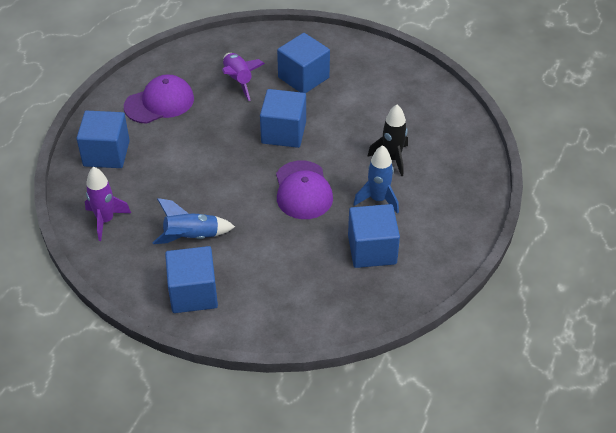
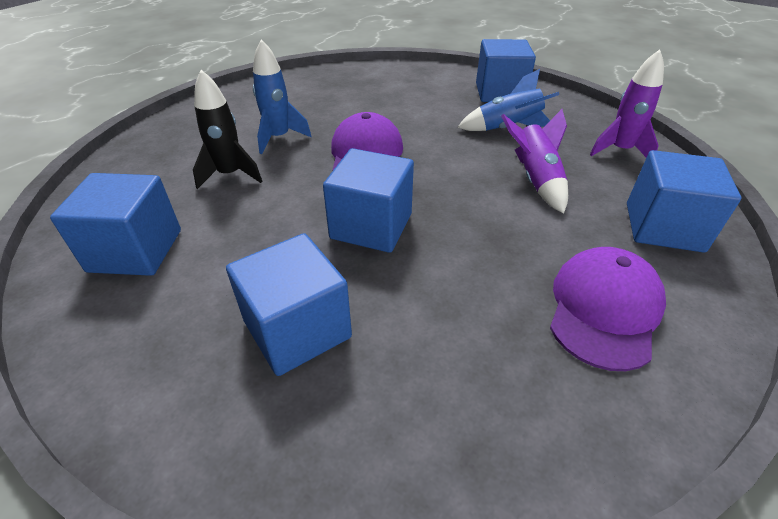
camera: 170 degrees left, 5 degrees down
(159, 103) = (604, 309): purple cap -> purple cap turned 135 degrees clockwise
(238, 80) = (439, 342): purple rocket -> purple rocket (535, 180)
(372, 250) = (312, 103): blue cube -> blue cube (135, 250)

